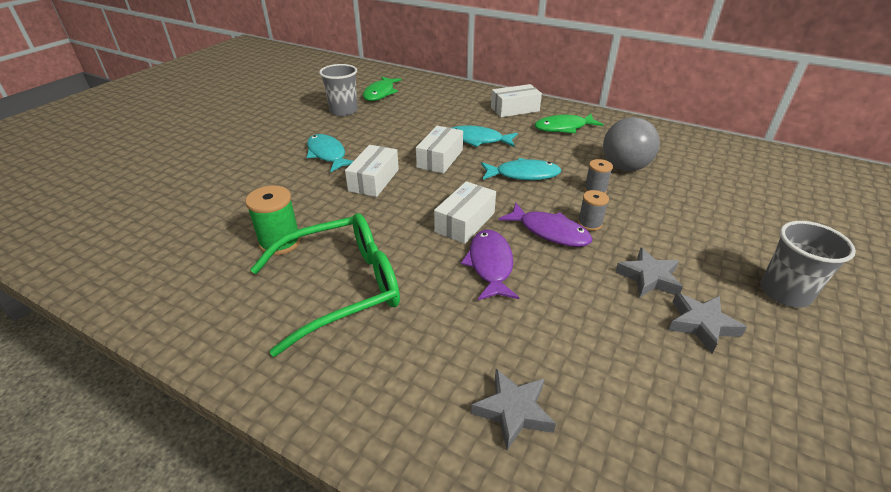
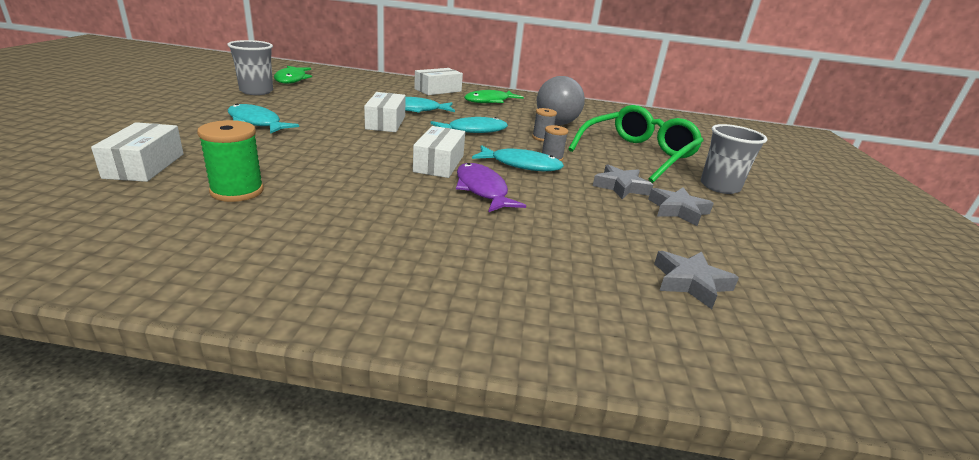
camera: 25 degrees left, 10 degrees down
(340, 288) = (334, 220): green glasses -> green glasses (637, 154)
(374, 180) = (323, 139): white box -> white box (145, 165)
(513, 411) = (569, 285): grey star -> grey star (690, 283)
(550, 232) = (521, 165): purple fish -> turquoise fish

